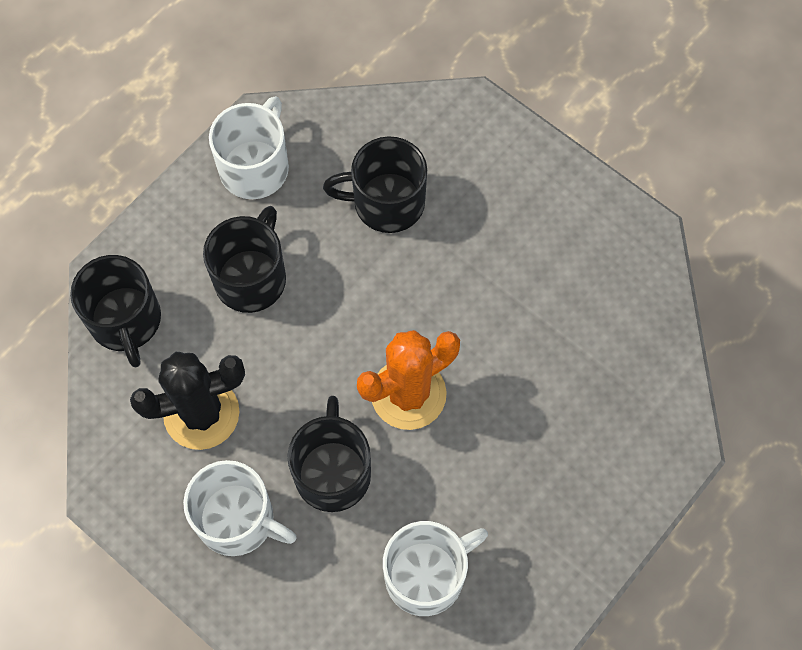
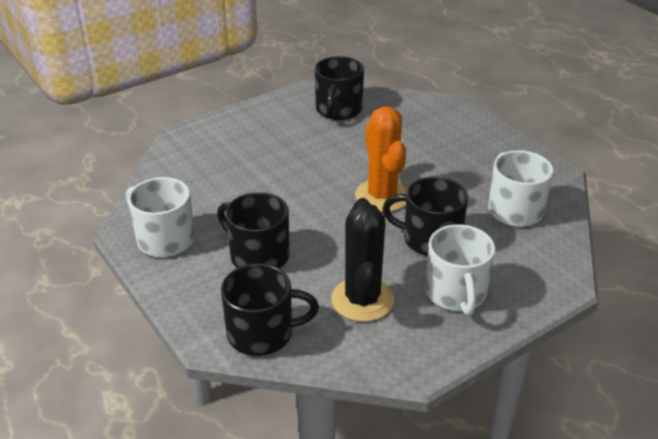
camera: 75 degrees left, 30 degrees down
(237, 519) = (456, 293): white mug -> white mug turned 135 degrees clockwise
(386, 202) = (232, 182): black mug -> black mug (338, 110)

